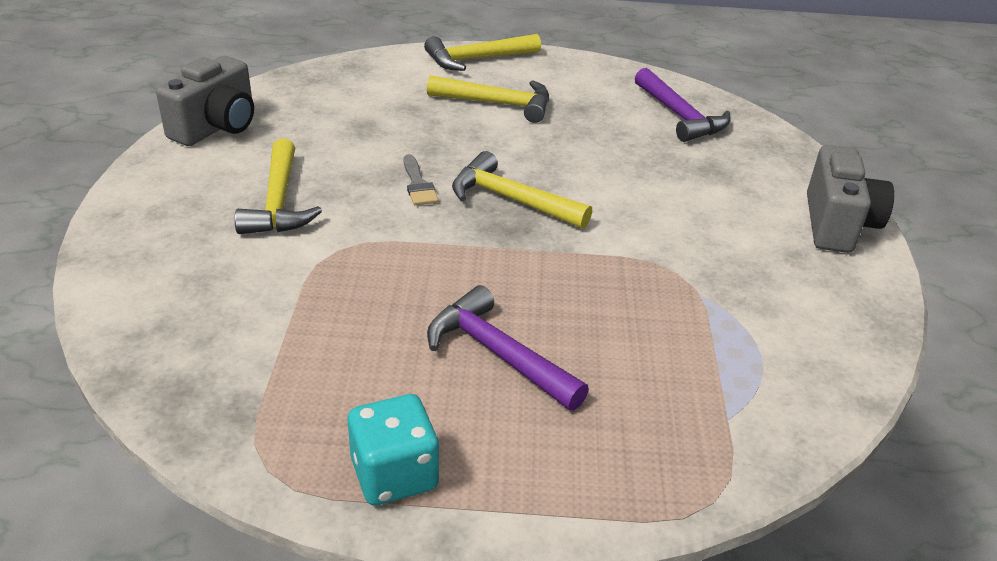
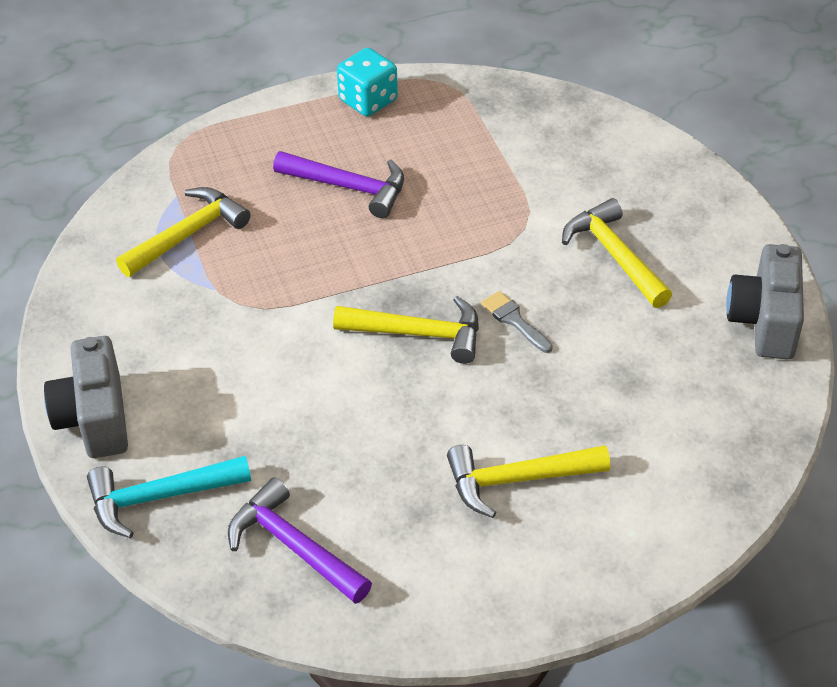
camera: 160 degrees right, 10 degrees up
(476, 59) = (603, 569): yellow hammer -> yellow hammer (188, 234)
(780, 163) = (159, 497): none -> turquoise hammer

